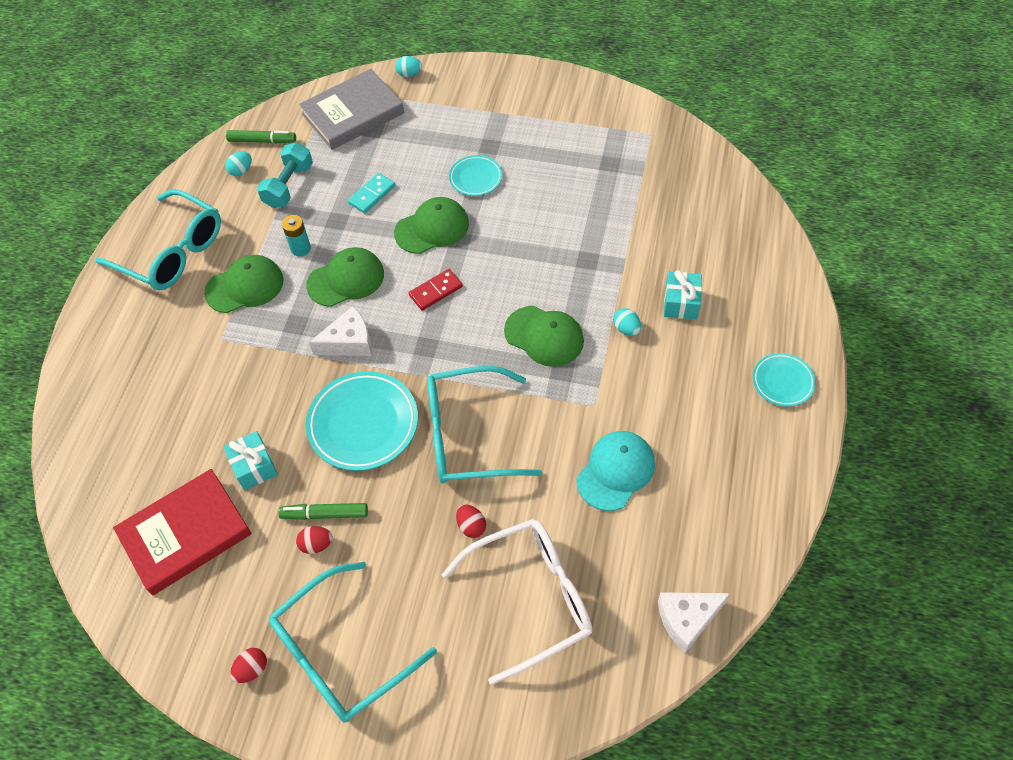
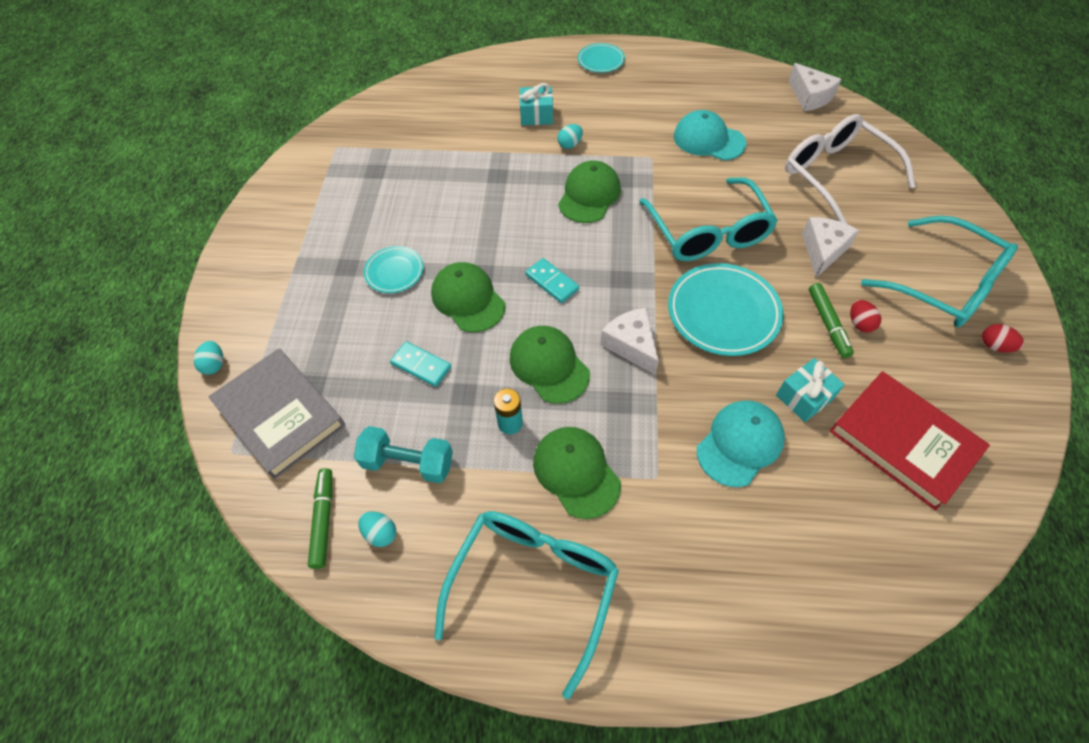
camera: 100 degrees left, 0 degrees up
(228, 403) = (740, 444): none -> turquoise cap
(418, 542) = (823, 250): none -> white cheese
(436, 291) = (552, 282): red domino -> turquoise domino
(471, 526) = (792, 218): red egg -> none

